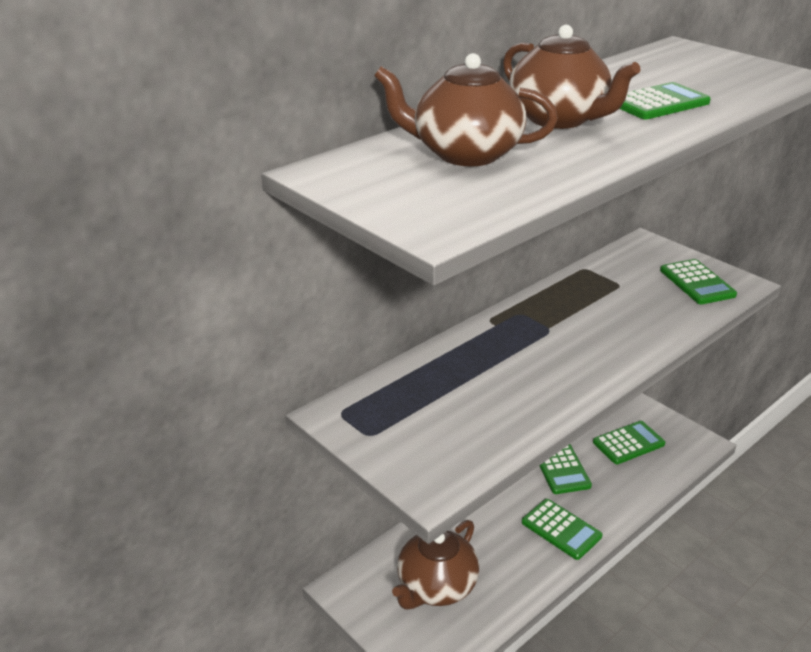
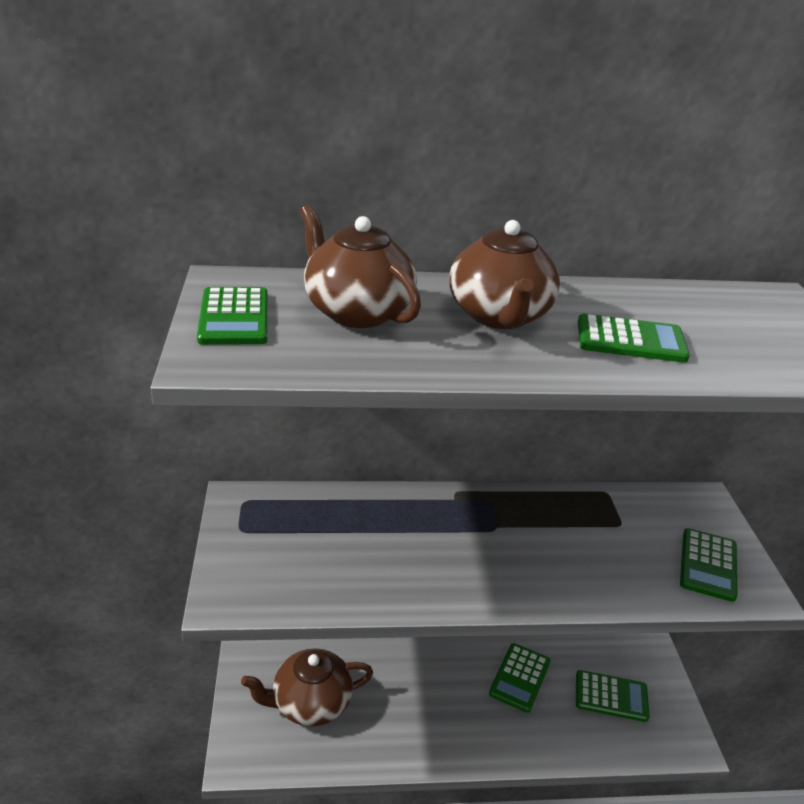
camera: 35 degrees right, 0 degrees up
(561, 529) = (461, 729): green calculator -> green calculator (234, 317)

